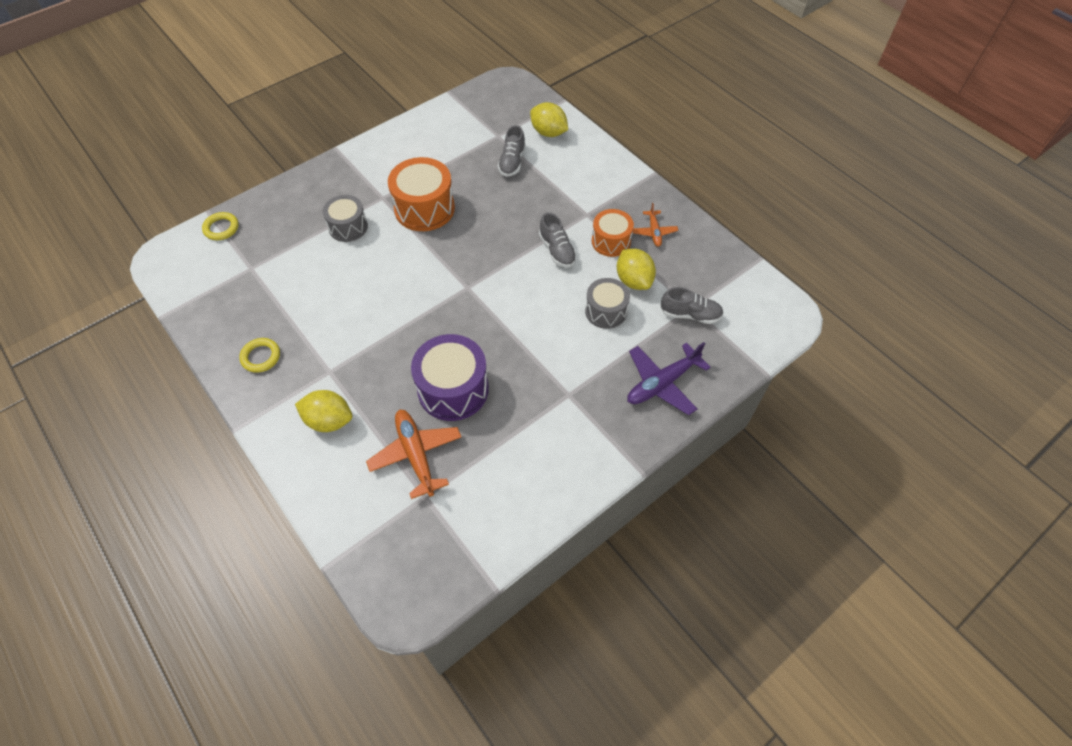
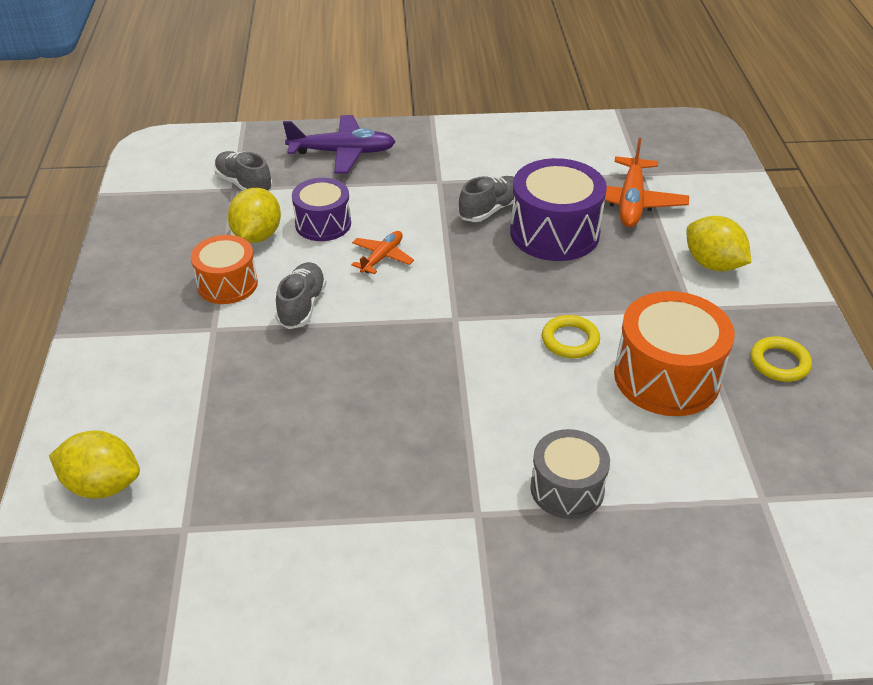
camera: 145 degrees left, 15 degrees down
(221, 228) = (802, 608): yellow ring -> yellow ring (570, 340)
(424, 208) = (424, 456): orange drum -> orange drum (666, 377)
(512, 162) = (218, 462): grey shoe -> grey shoe (490, 209)
(548, 132) = (102, 485): yellow lemon -> yellow lemon turned 60 degrees counterclockwise
(606, 311) = (323, 224): grey drum -> purple drum
(654, 232) = (166, 269): orange plane -> orange plane (382, 257)

